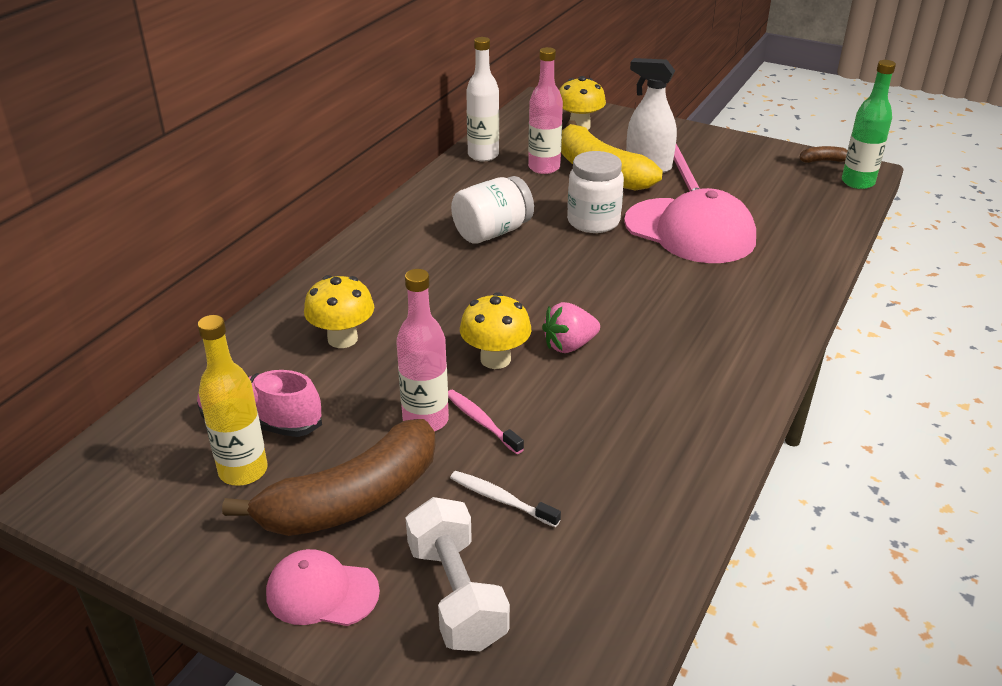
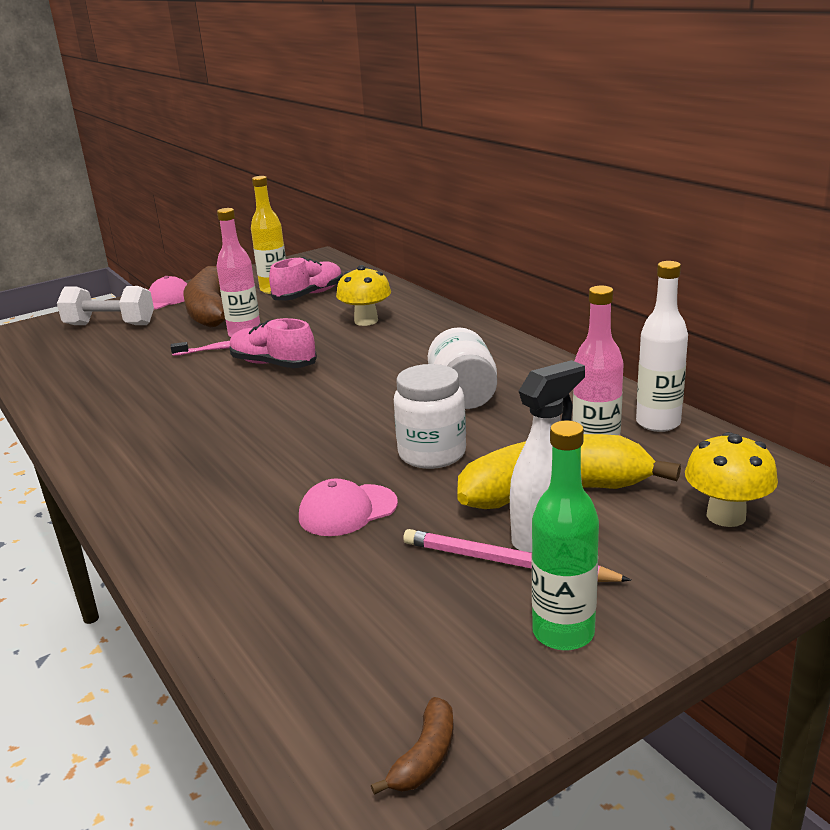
camera: 120 degrees right, 10 degrees down
(495, 359) = (273, 364): yellow mushroom -> pink shoe
(501, 499) = (148, 344): white toothbrush -> none
(569, 345) = (249, 393): pink strawberry -> none
(690, 231) = (347, 510): pink cap -> pink cap, size x0.54
(857, 182) = (313, 757): green bottle -> green bottle (563, 633)

